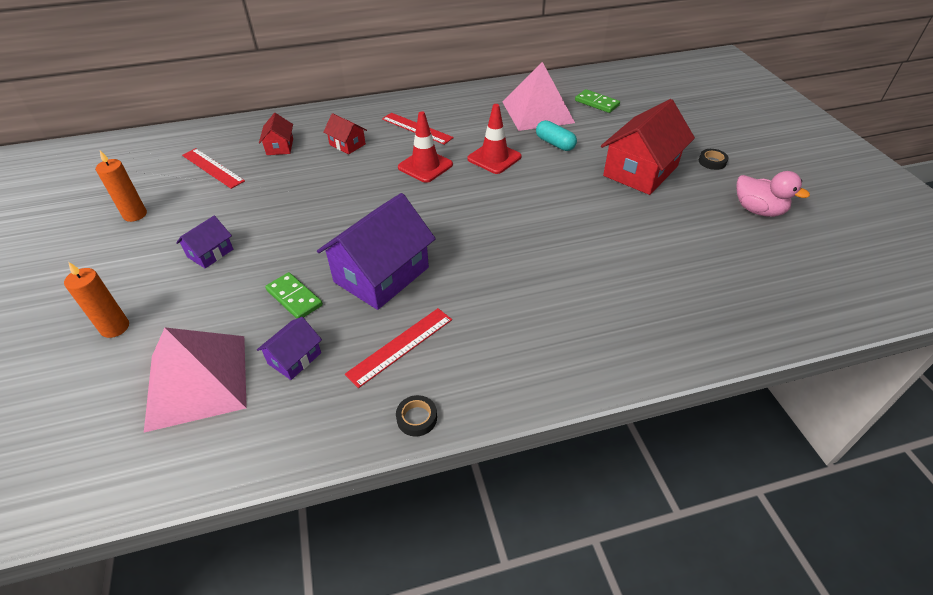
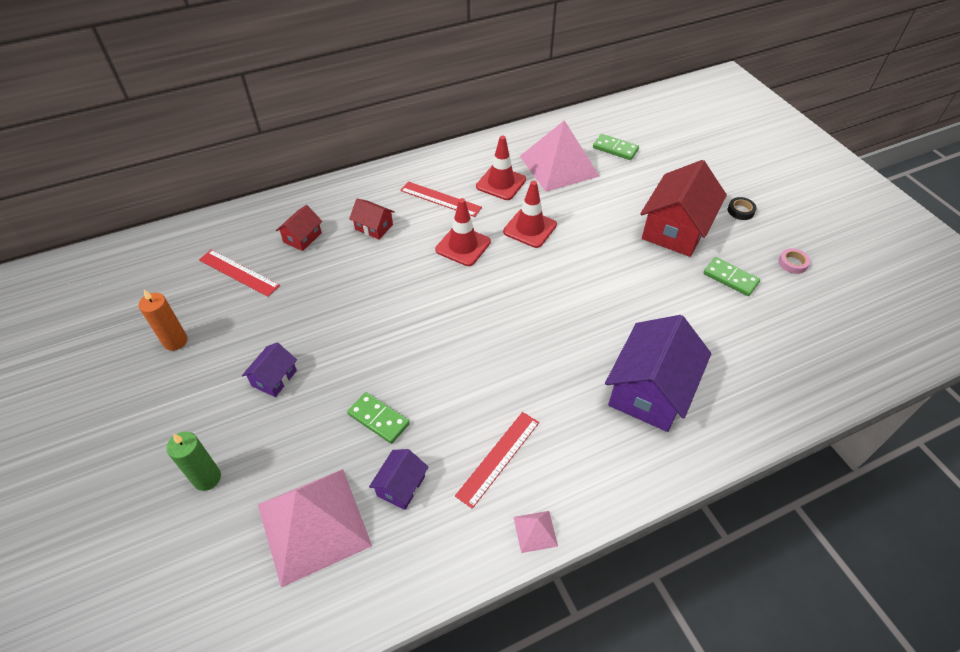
camera: 10 degrees left, 5 degrees up
(115, 327) = (207, 478): orange candle -> green candle
(280, 147) = (302, 237): red house -> red house turned 45 degrees clockwise
(381, 274) = (456, 381): purple house -> purple house (650, 390)
(417, 418) = (535, 531): black tape -> pink pyramid
(477, 121) = (501, 183): none -> red traffic cone
(555, 143) = (585, 204): turquoise capsule -> none
(687, 217) = (730, 278): none -> green domino
(758, 210) = (792, 263): pink duck -> pink tape

